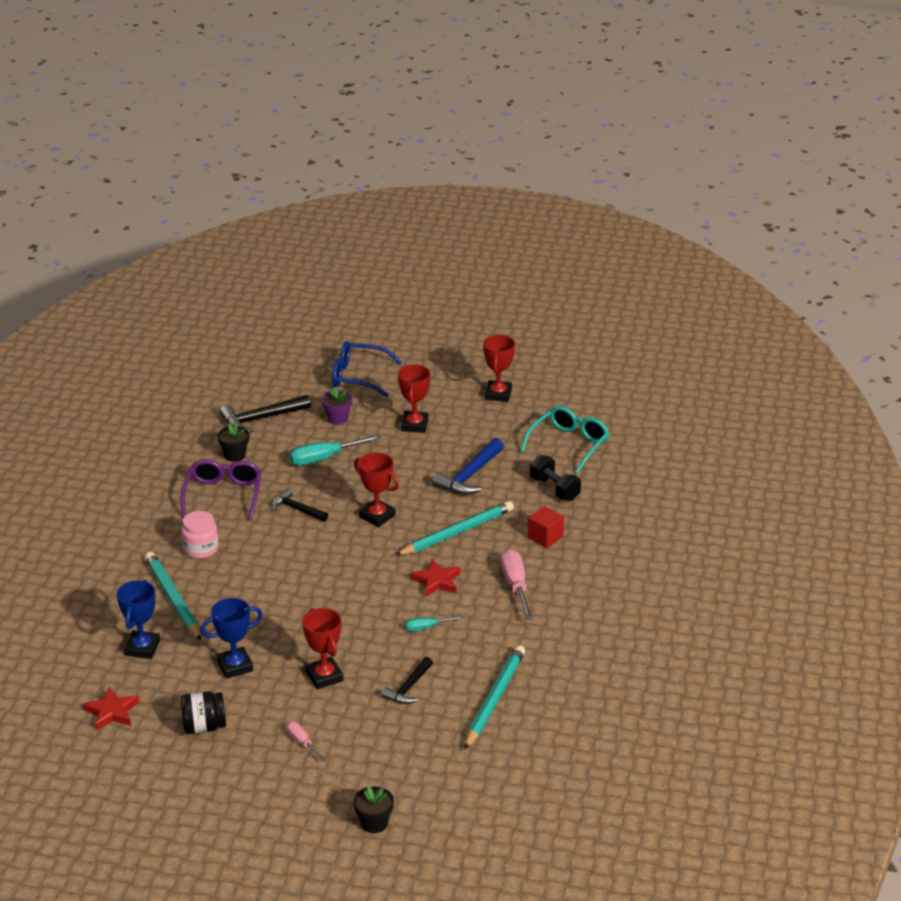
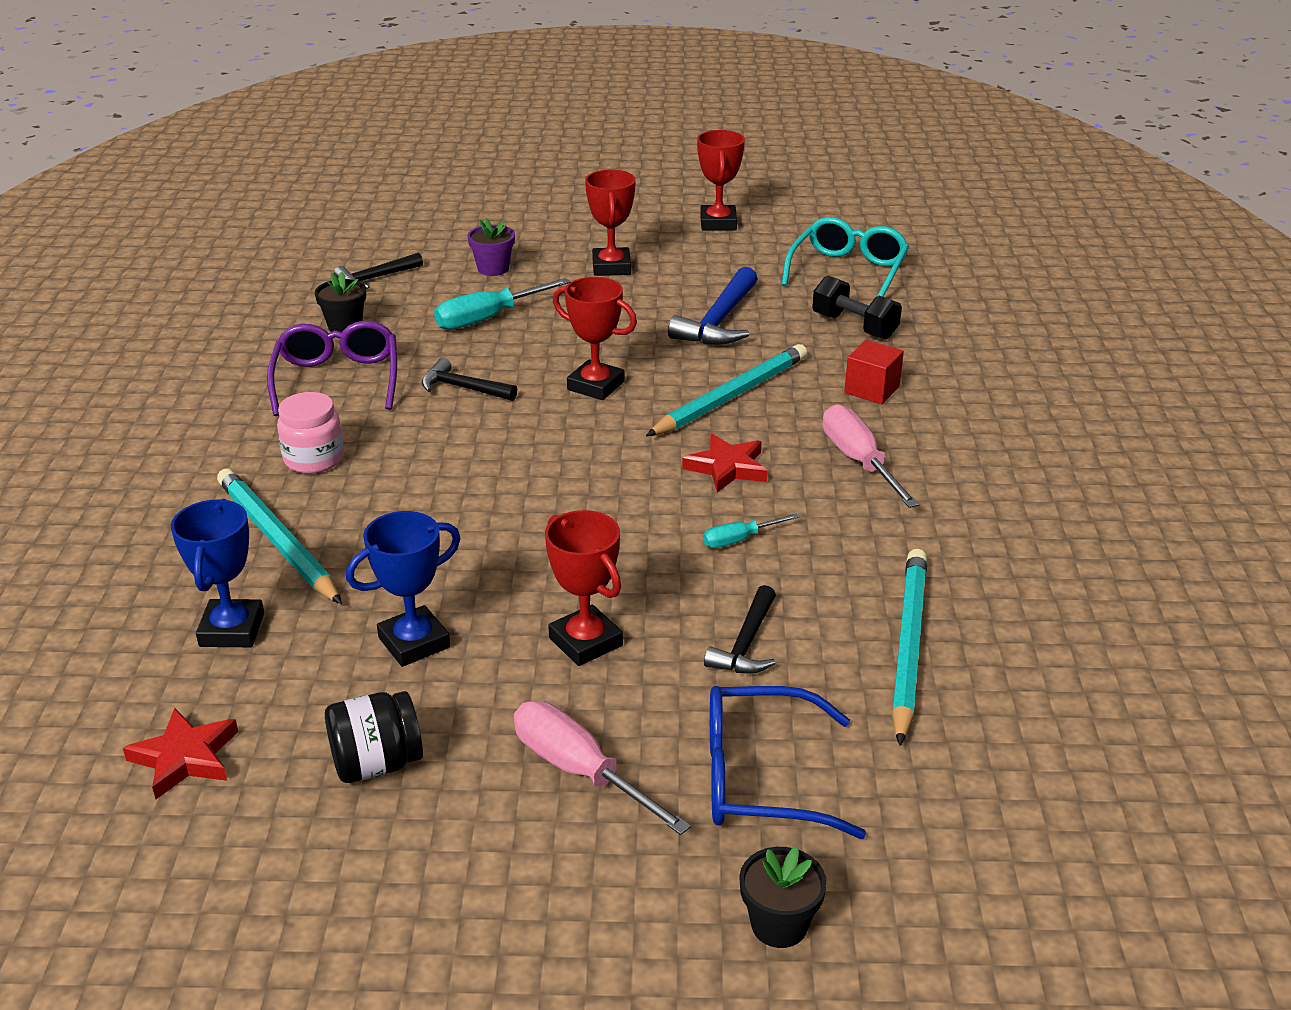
camera: 10 degrees left, 0 degrees up
(261, 419) = (376, 278): black hammer -> black hammer, size x0.64
(302, 742) = (579, 771): pink screwdriver -> pink screwdriver, size x1.80
(358, 377) = (508, 219): blue glasses -> blue glasses (759, 778)

